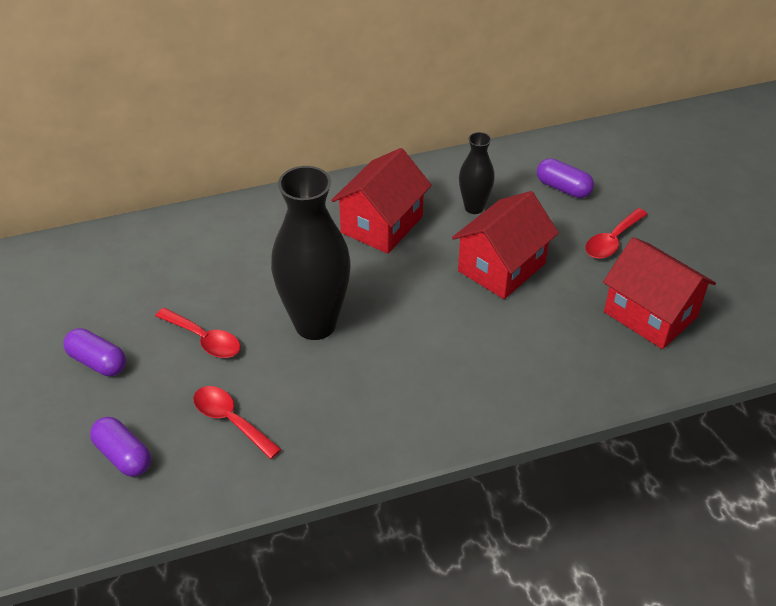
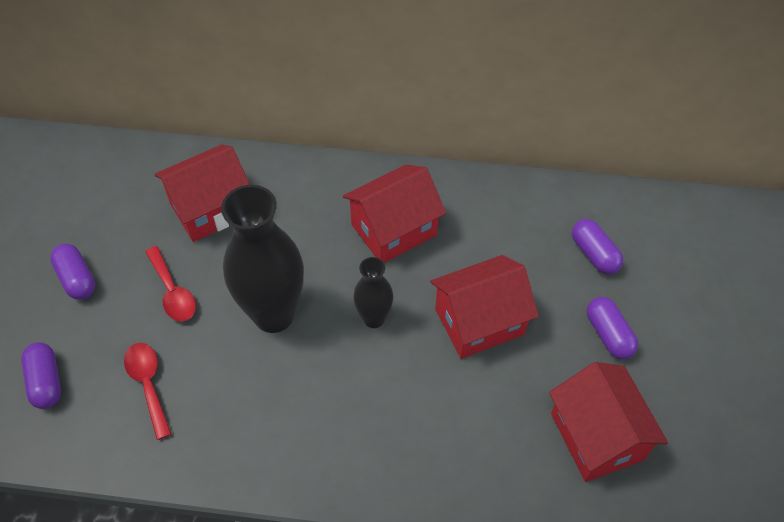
camera: 25 degrees right, 10 degrees up
(197, 262) = (211, 209): none -> red house
(474, 207) = (492, 243): black vase -> black vase (374, 319)
(612, 241) = (608, 335): red spoon -> purple capsule

